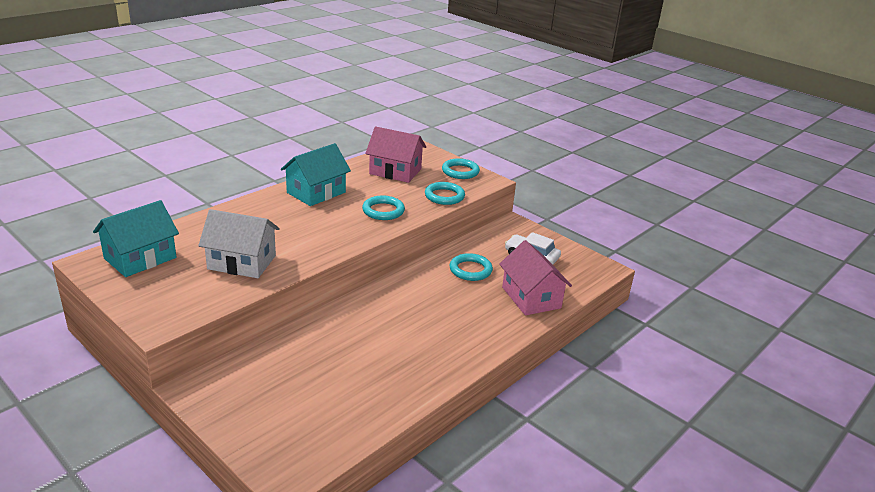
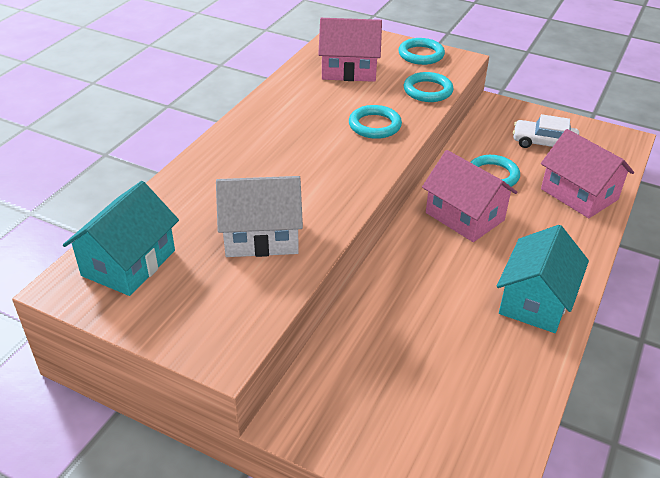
camera: 15 degrees left, 10 degrees up
(316, 192) = (279, 118): turquoise house -> turquoise house (535, 300)
(425, 292) = (464, 216): none -> pink house

